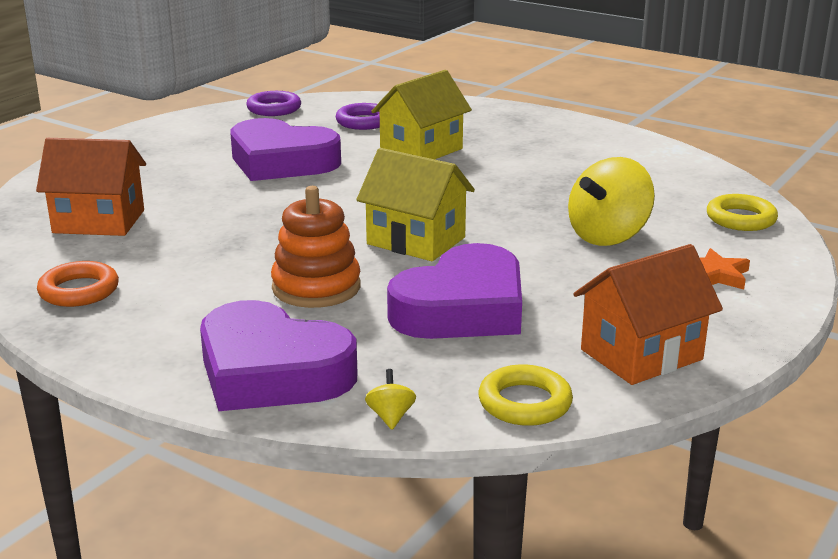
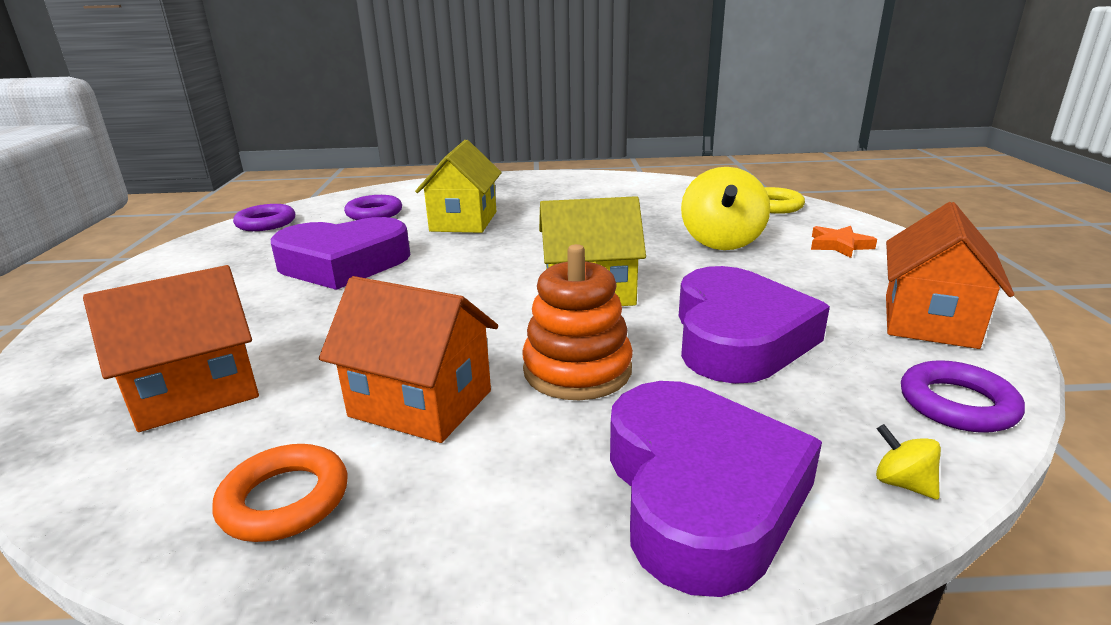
camera: 35 degrees left, 0 degrees up
(200, 271) = (421, 403): none -> orange house
(271, 371) = (700, 493): purple heart -> purple heart turned 90 degrees counterclockwise
(525, 403) = (957, 404): yellow ring -> purple ring

